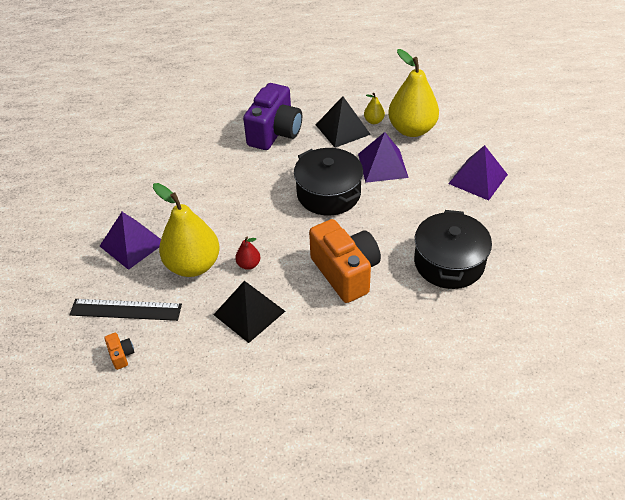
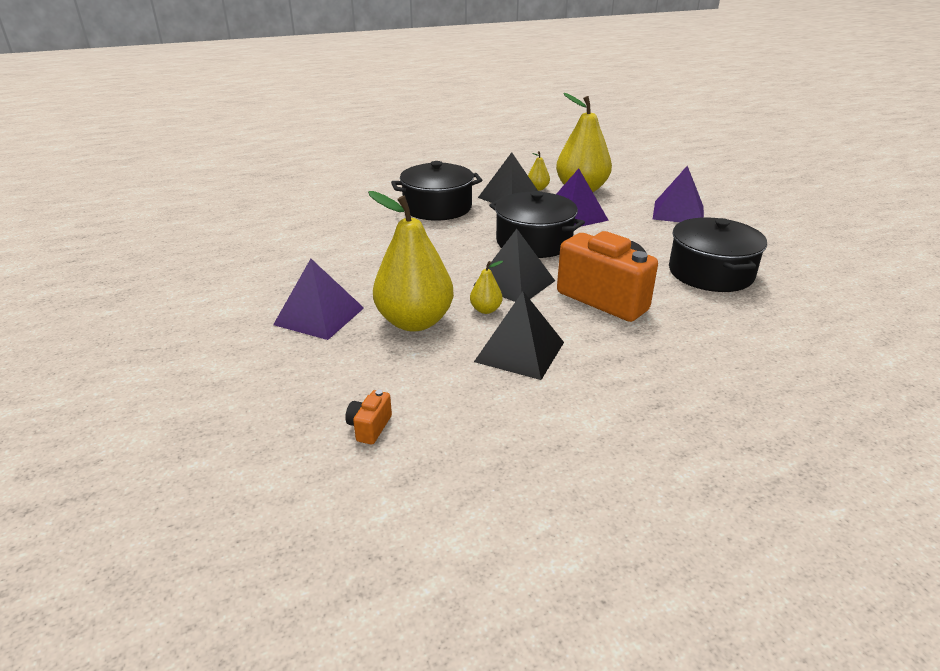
camera: 20 degrees left, 15 degrees down
(121, 355) = (369, 427): orange camera -> orange camera turned 120 degrees counterclockwise
(126, 309) = (347, 379): black ruler -> none
(248, 264) = (486, 310): red pear -> yellow pear
(275, 133) = (437, 208): purple camera -> black pot
(285, 239) = (514, 283): none -> black pyramid

